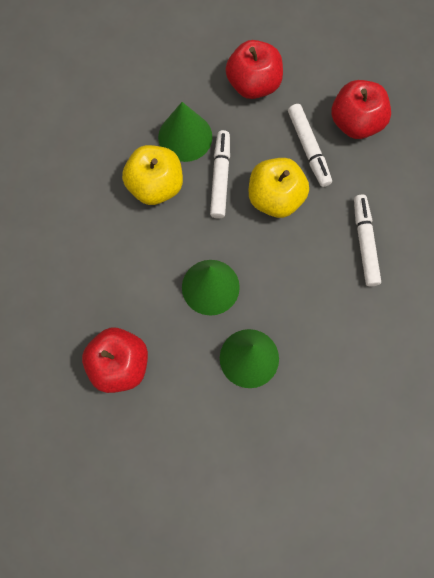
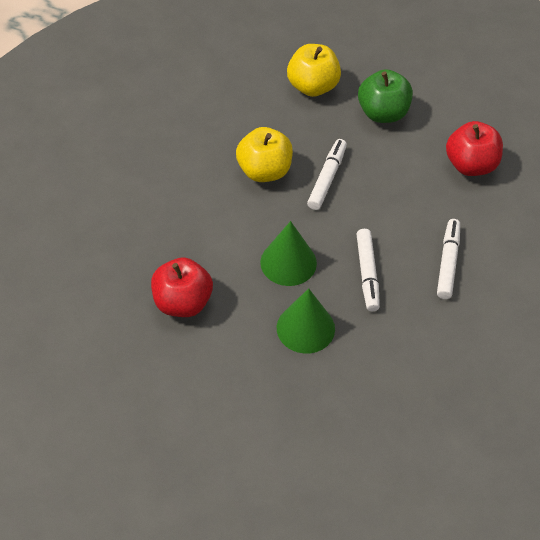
camera: 15 degrees right, 20 degrees down
(185, 137) = (305, 139): green cone -> none
(253, 84) = (383, 113): red apple -> green apple
(275, 198) = (374, 207): yellow apple -> yellow apple (313, 86)
(308, 148) = (418, 175): white marker -> white marker (367, 274)

